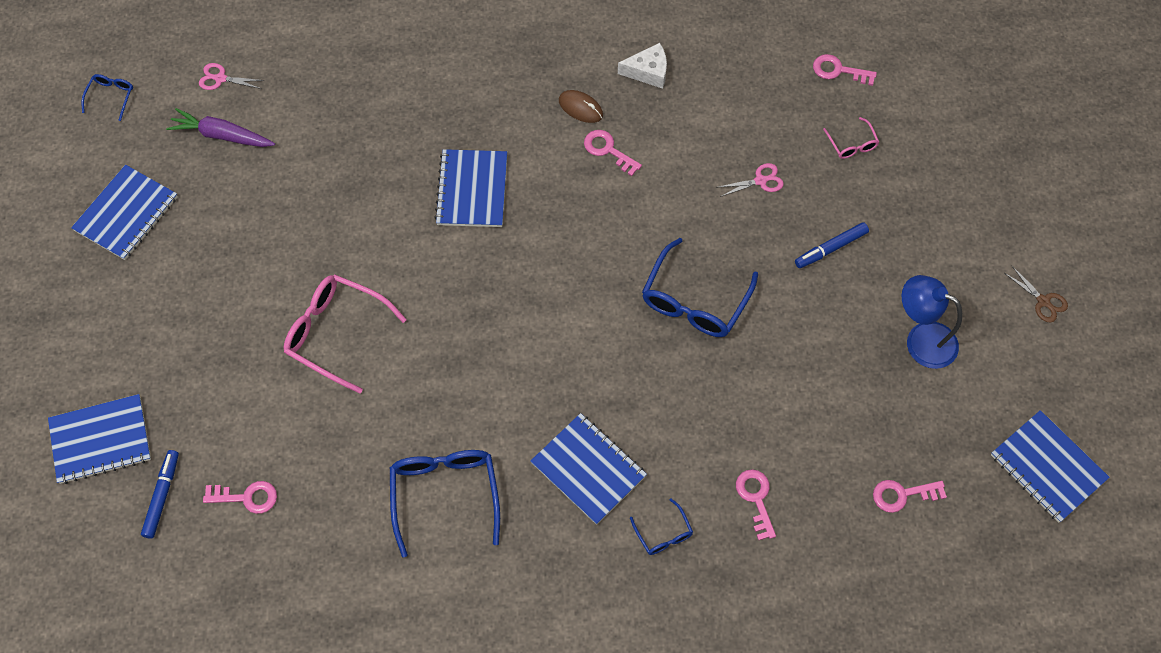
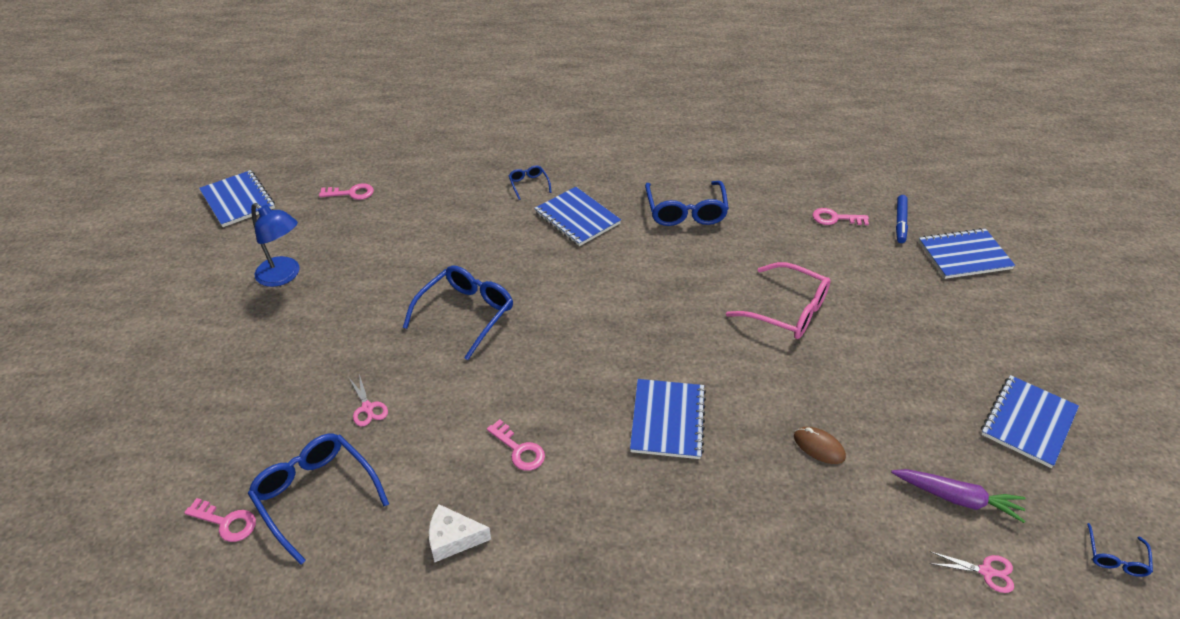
camera: 175 degrees left, 20 degrees down
(580, 108) = (542, 499): brown mouse -> brown mouse (819, 447)
(756, 498) = (457, 197): pink key -> none
(760, 181) = (367, 408): pink scissors -> pink scissors turned 105 degrees counterclockwise
(776, 98) = (314, 494): none -> blue glasses
(831, 248) = (326, 345): blue marker -> none
(852, 145) = (256, 436): pink glasses -> none
(1043, 301) = (163, 294): brown scissors -> none

